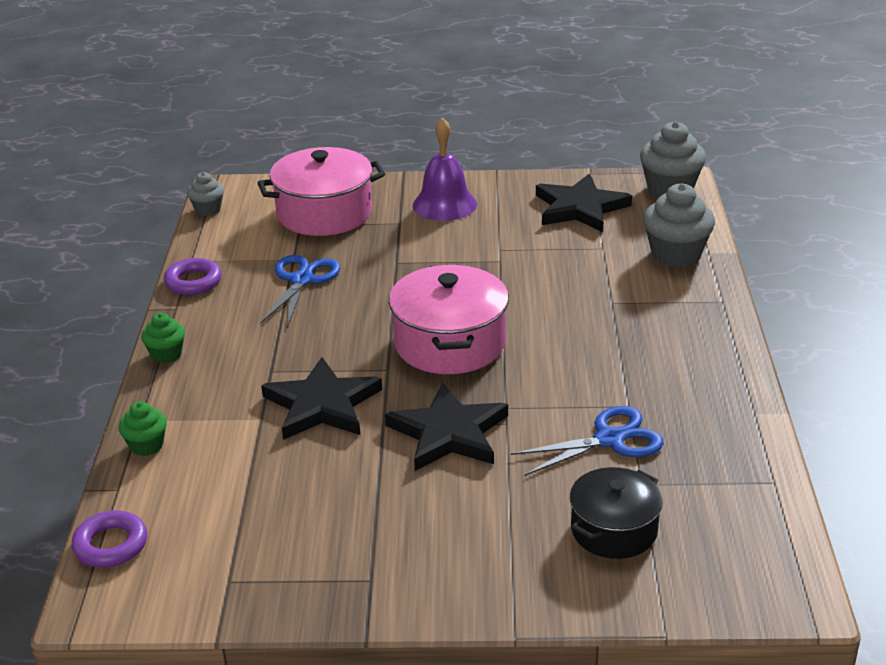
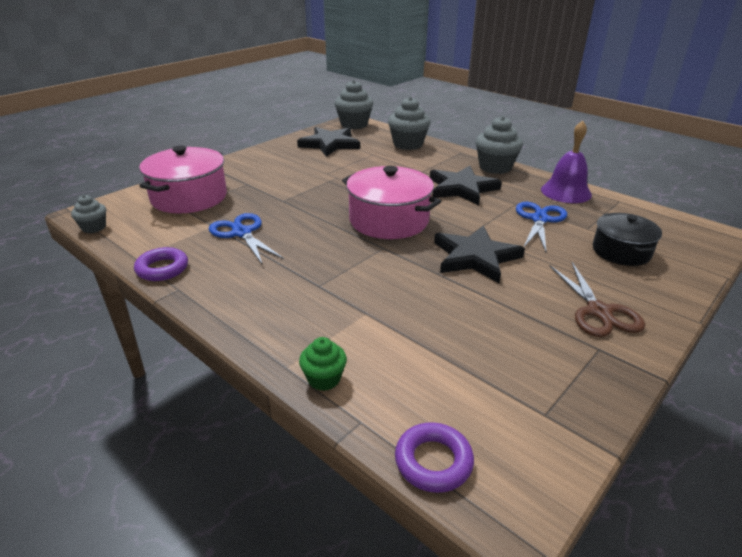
camera: 50 degrees left, 0 degrees up
(166, 354) = (225, 317): green cupcake -> none
(322, 405) = (386, 284): black star -> black star (462, 188)
(443, 557) = (599, 312): none -> brown scissors
(444, 204) = (257, 167): purple bell -> purple bell (566, 192)
(717, 346) = (495, 167): none -> grey cupcake

